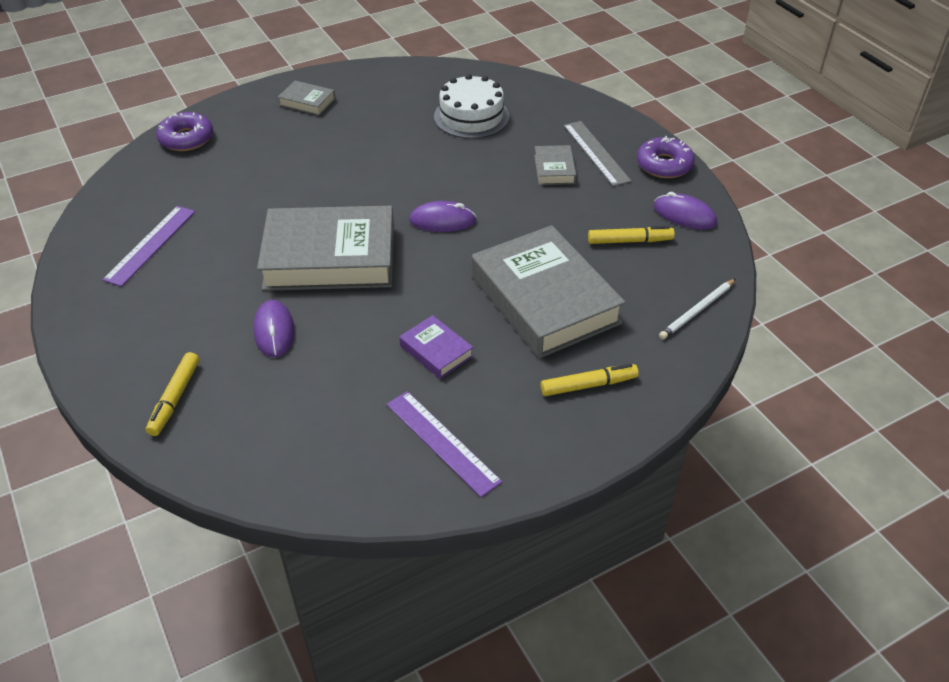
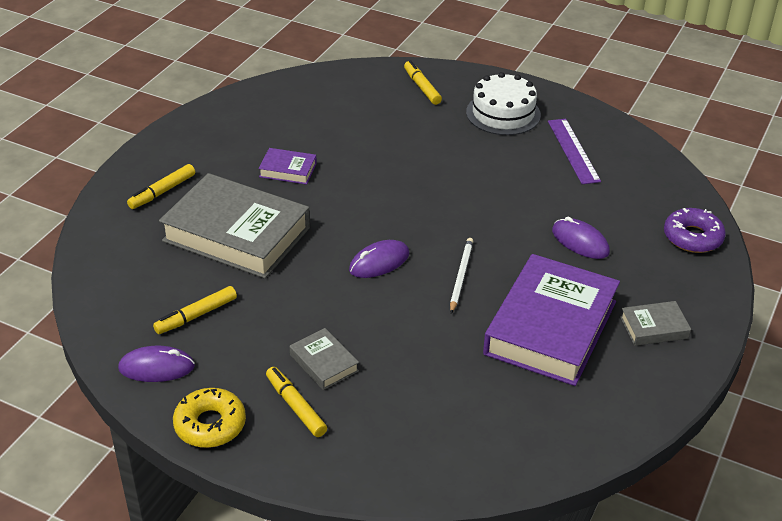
camera: 145 degrees right, 5 degrees down
(274, 331) = (411, 138): purple mouse -> purple mouse (580, 242)
(330, 258) = (434, 196): grey book -> none
(373, 128) = (551, 328): none -> purple book
(442, 442) = (237, 128): purple ruler -> none
(471, 116) = (471, 392): white cake -> white cake (503, 113)
(596, 153) = (296, 406): grey ruler -> yellow marker
(664, 165) = (210, 425): purple donut -> yellow donut
(697, 311) = (103, 276): white pencil -> white pencil (461, 276)

